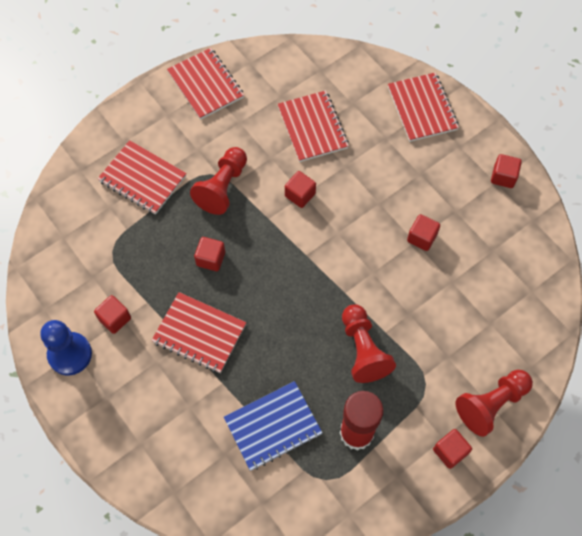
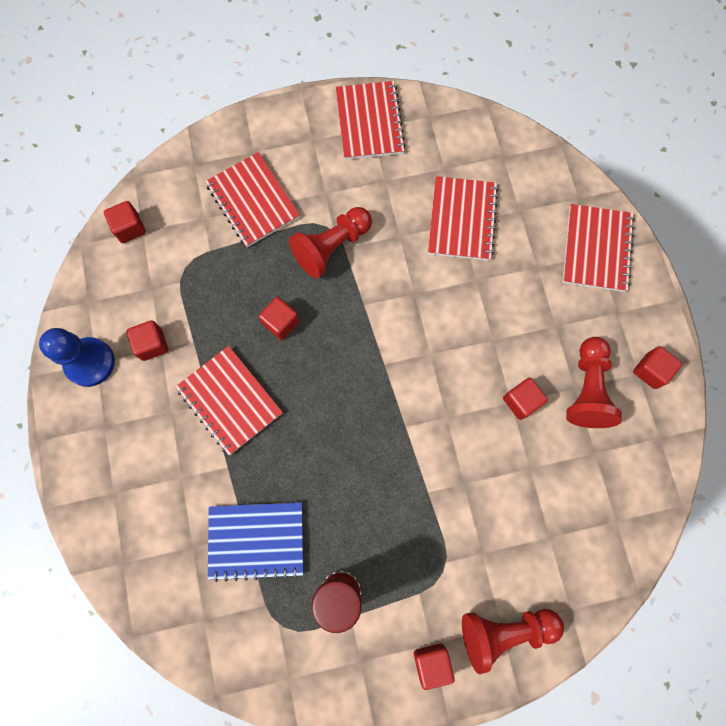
camera: 25 degrees right, 10 degrees up
(300, 195) = (410, 292): red cube -> red cube (130, 228)
(363, 350) = (393, 500): red pawn -> red pawn (587, 389)

